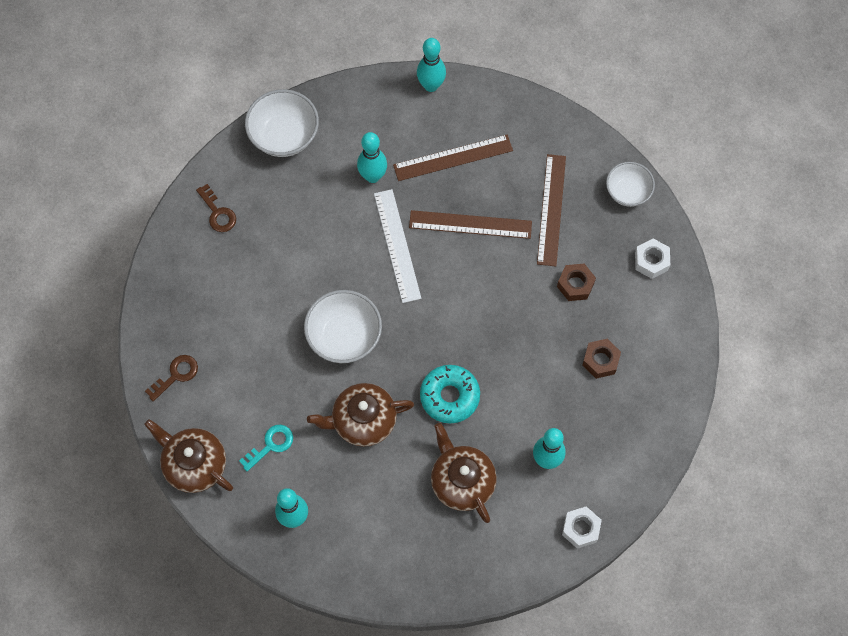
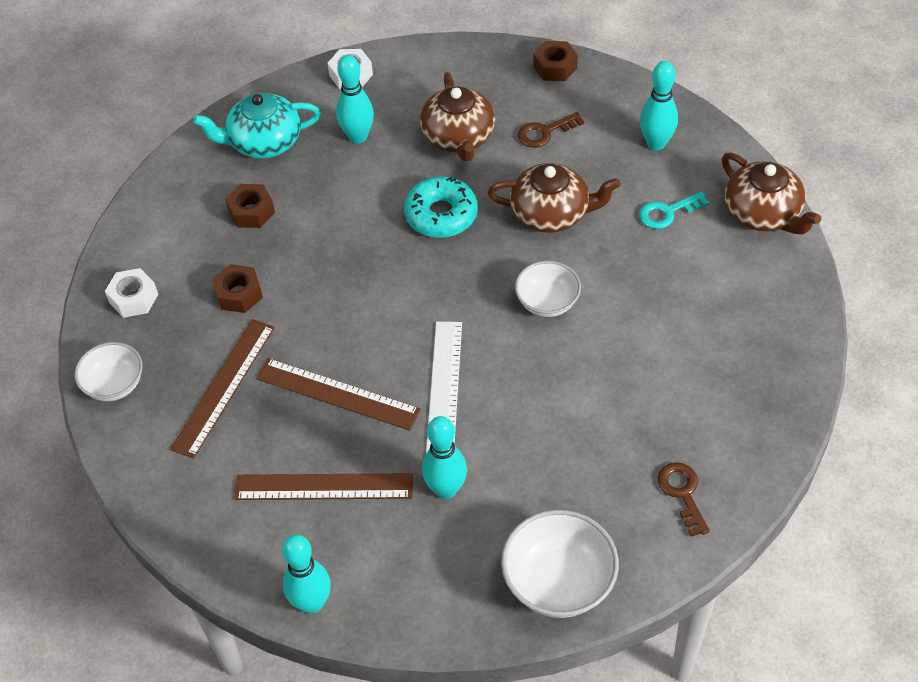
camera: 160 degrees left, 15 degrees down
(176, 375) = (772, 307): brown key -> brown key (544, 132)
(344, 336) = (547, 302): white bowl -> white bowl, size x0.65
(402, 586) = (555, 67): none -> brown nut
(623, 433) = (264, 142): none -> turquoise teapot

